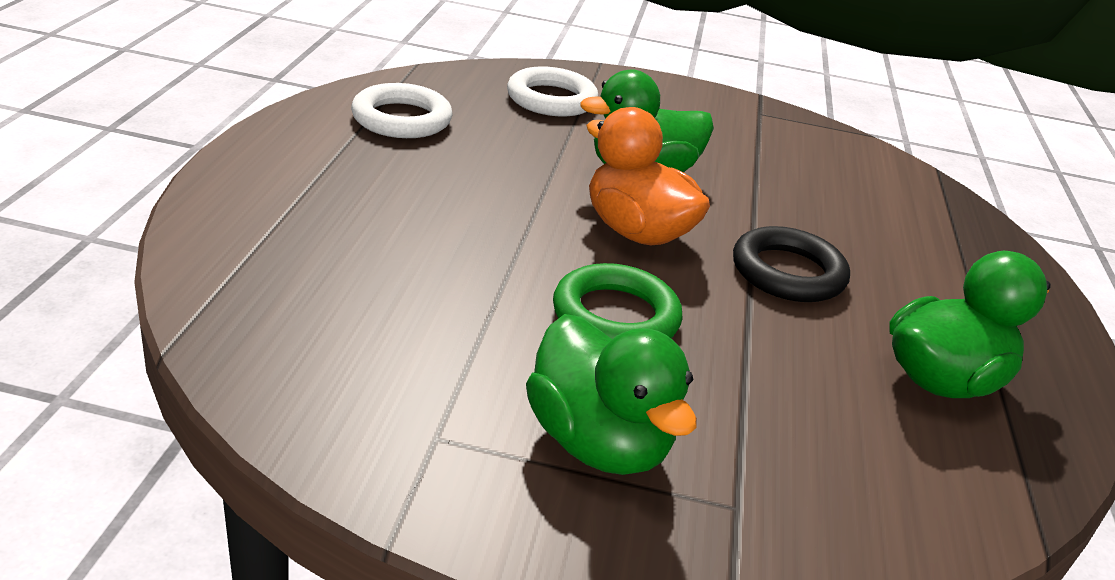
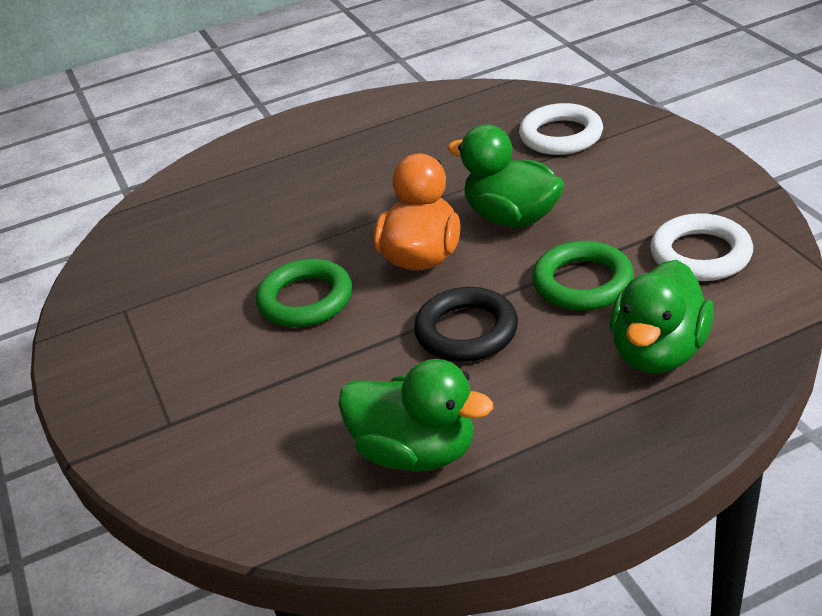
camera: 65 degrees right, 5 degrees up
(401, 119) = (425, 121): white ring -> white ring (700, 254)
(598, 443) = (173, 355): green duck -> green duck (658, 352)
(784, 201) = (582, 283): none -> green ring

